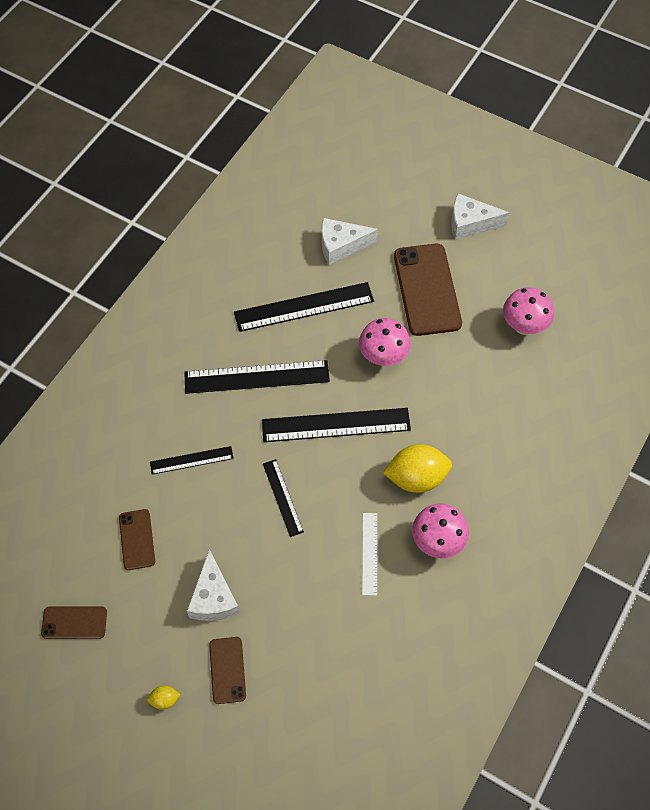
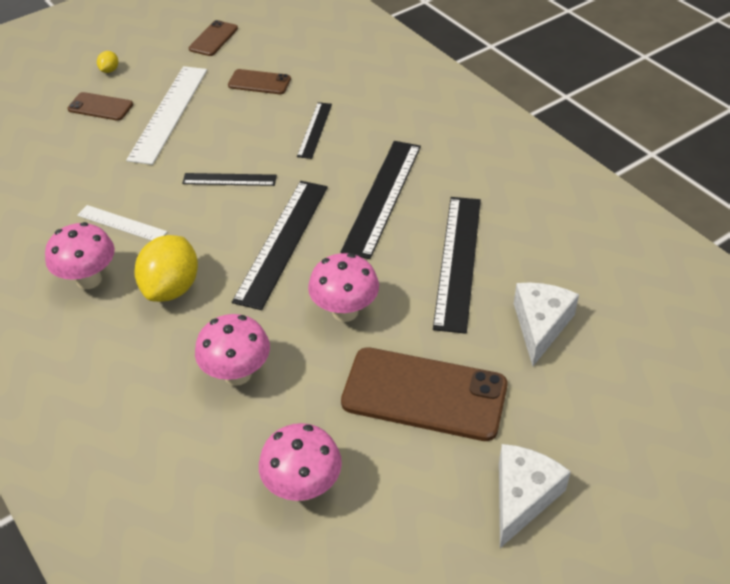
camera: 115 degrees right, 15 degrees down
(213, 597) = (169, 113): white cheese -> white ruler
(467, 397) = (237, 374): none -> pink mushroom

